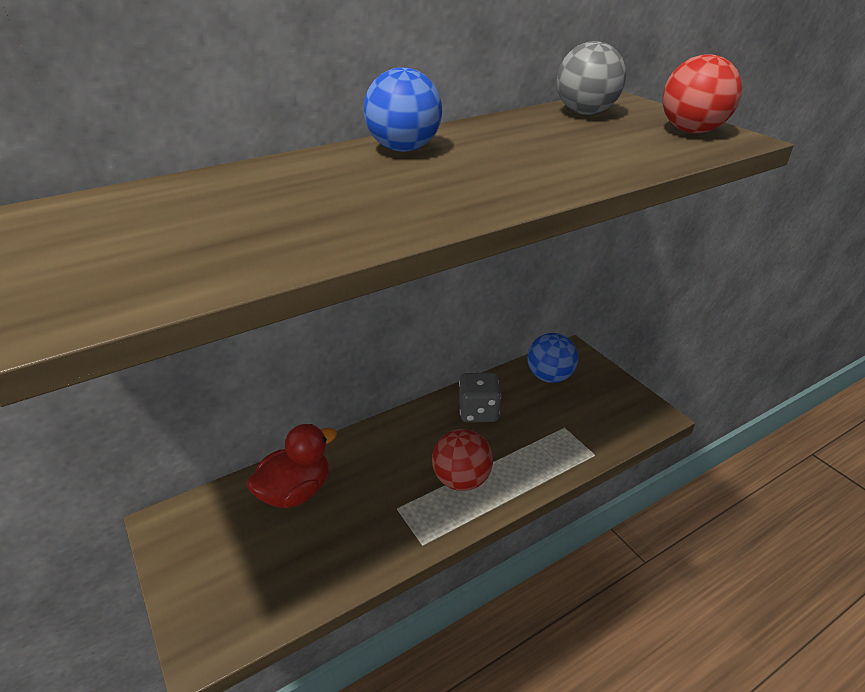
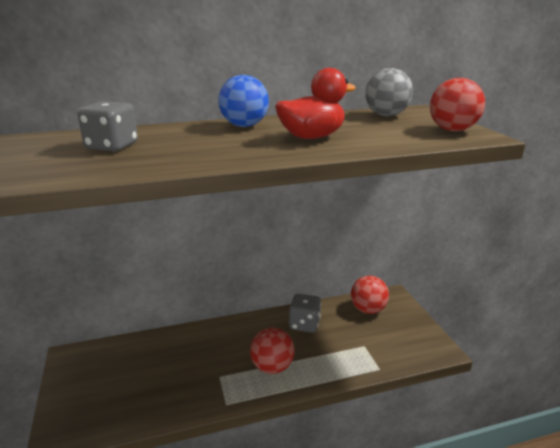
camera: 15 degrees right, 10 degrees down
(228, 210) = (112, 146): none -> grey dice
(295, 491) = (158, 353): red duck -> red duck (312, 137)
(549, 377) = (368, 309): blue ball -> red ball

